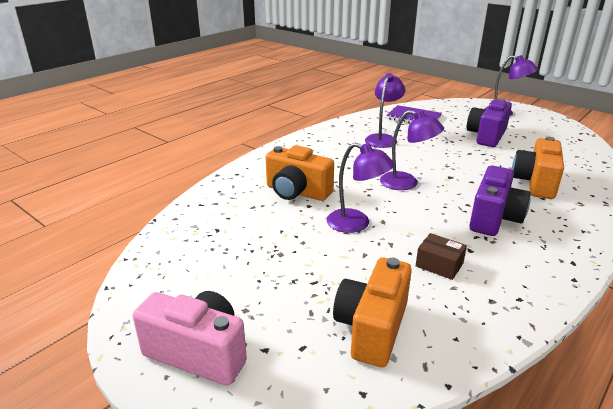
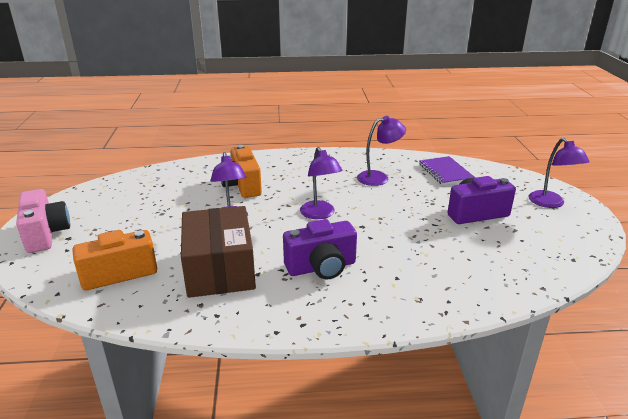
camera: 45 degrees right, 0 degrees up
(439, 265) = (220, 269): brown box -> brown box, size x2.42
(535, 183) = (420, 265): orange camera -> none

